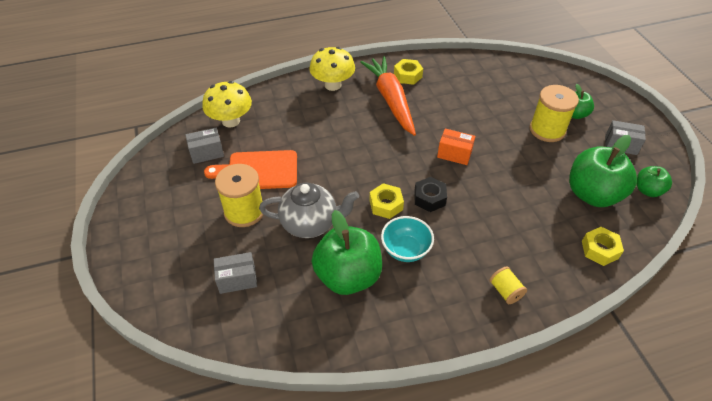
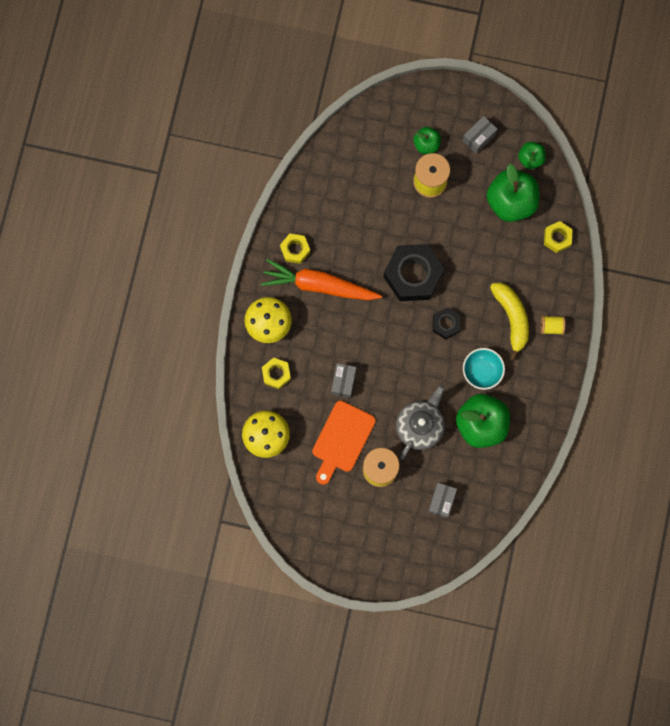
camera: 60 degrees left, 30 degrees up
(207, 153) = (296, 472): grey box -> grey box (343, 382)
(386, 205) = (434, 360): yellow nut -> yellow nut (276, 374)
(454, 154) = (413, 275): orange box -> black nut
(482, 249) = (512, 318): none -> yellow banana

